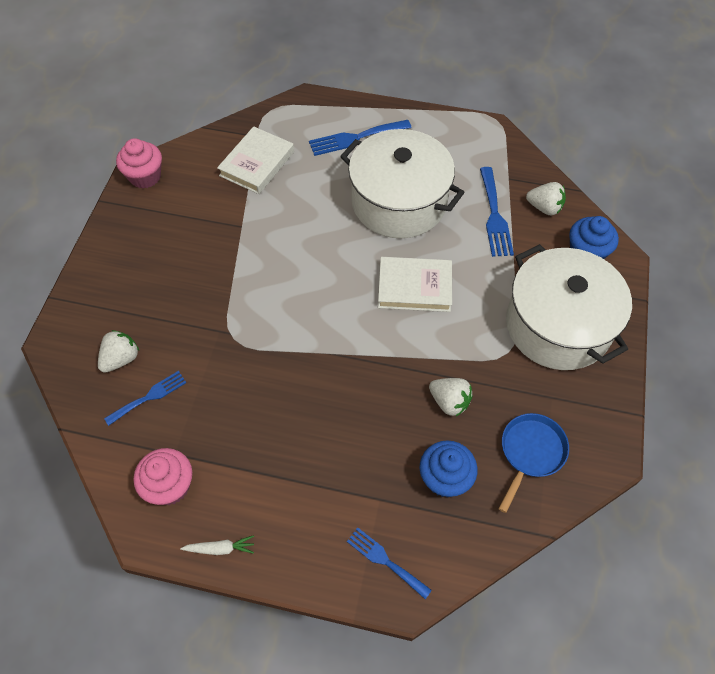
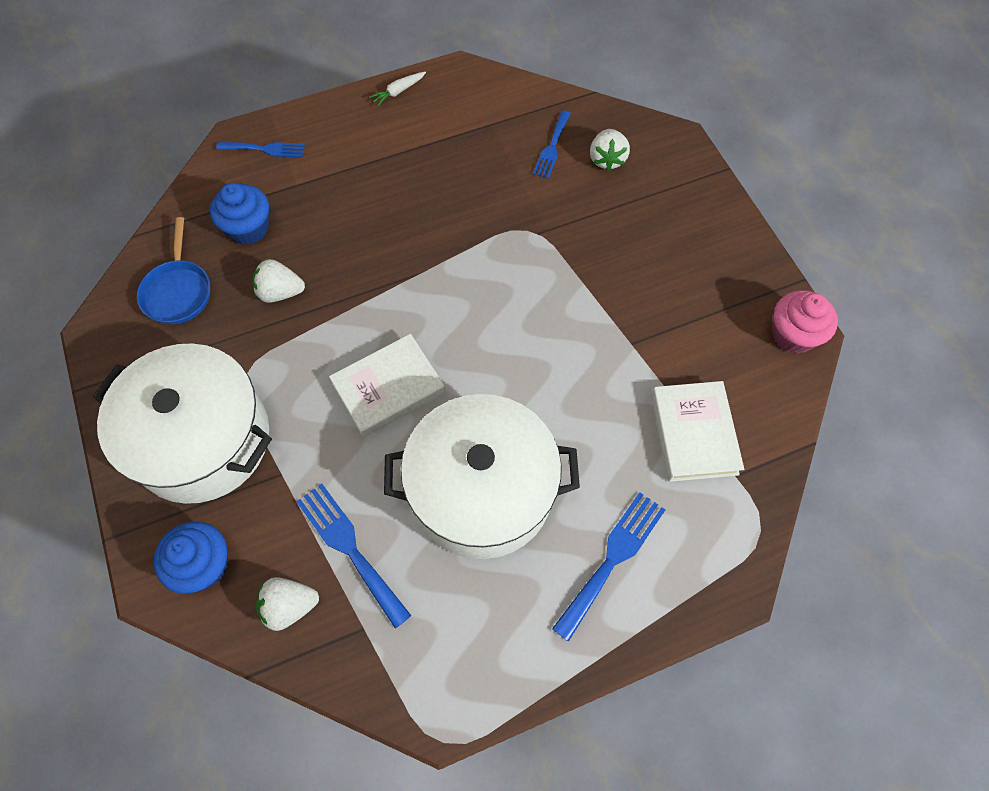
camera: 145 degrees right, 5 degrees up
(170, 486) = (472, 104): pink cupcake -> none

